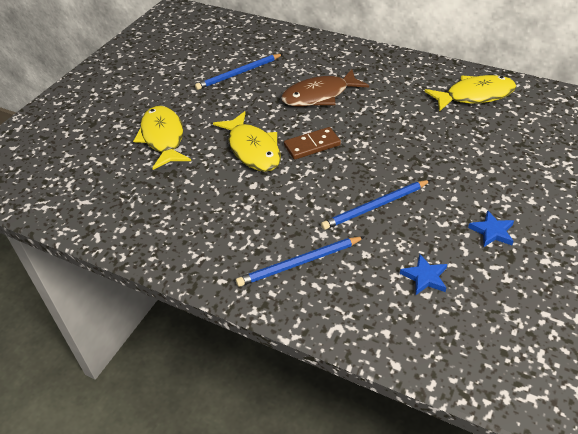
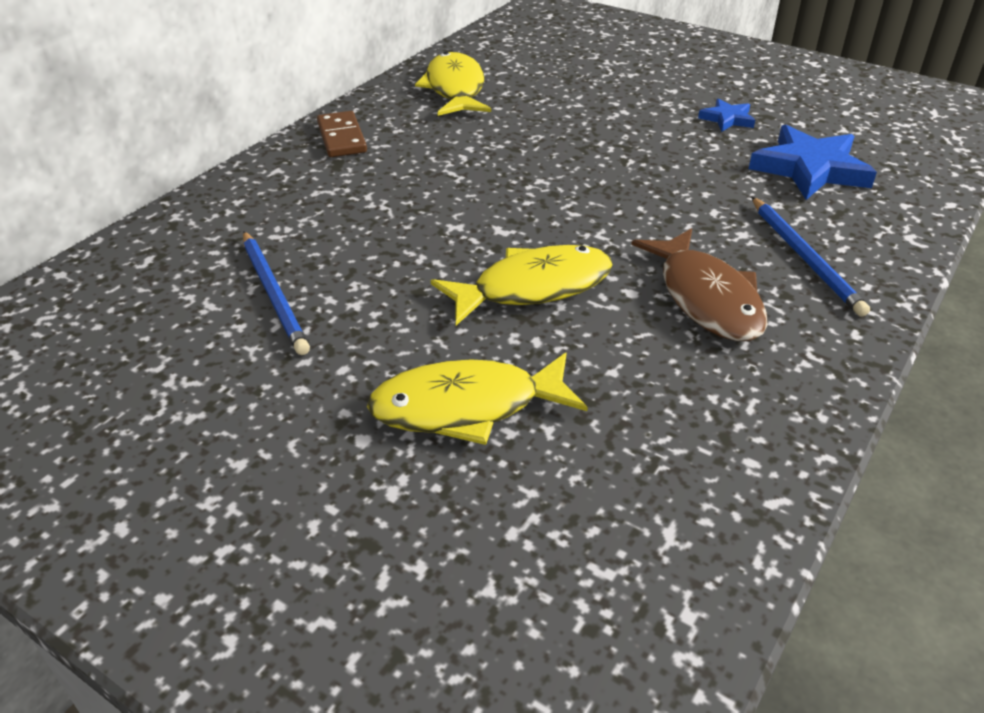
camera: 85 degrees left, 5 degrees down
(312, 145) = (536, 226): brown domino -> brown domino (341, 138)
(319, 95) = (398, 208): brown fish -> brown fish (706, 298)
(375, 206) = (684, 187): blue pencil -> none
(425, 277) = (810, 169): blue star -> blue star, size x1.94

